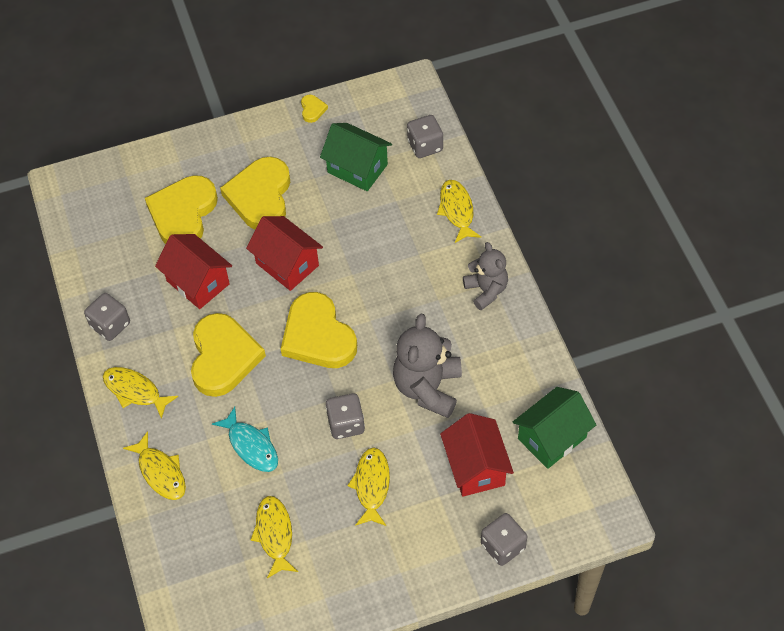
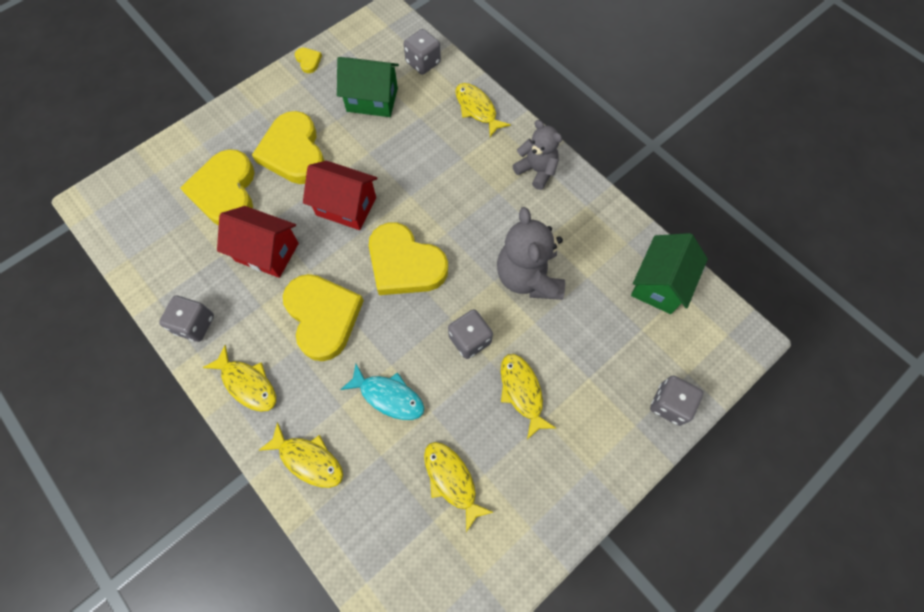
camera: 25 degrees left, 10 degrees up
(135, 391) = (247, 383): yellow fish -> yellow fish turned 150 degrees counterclockwise
(476, 467) = (607, 337): red house -> none

